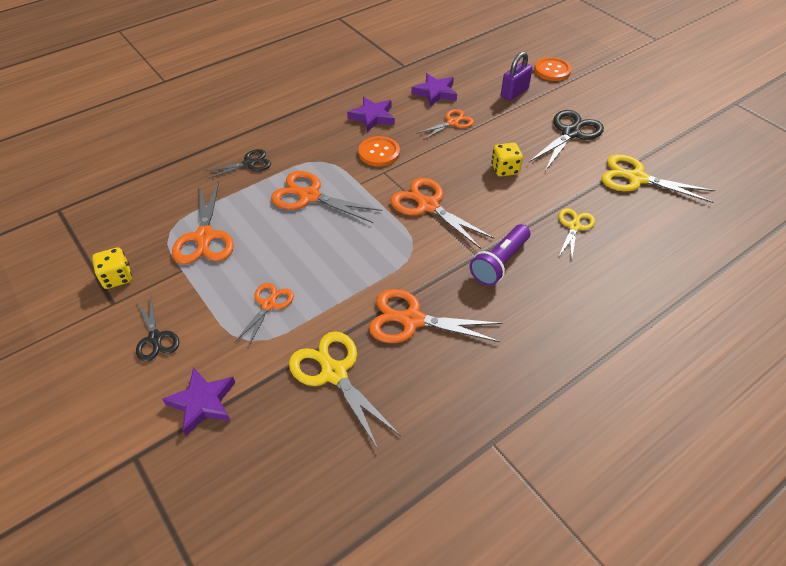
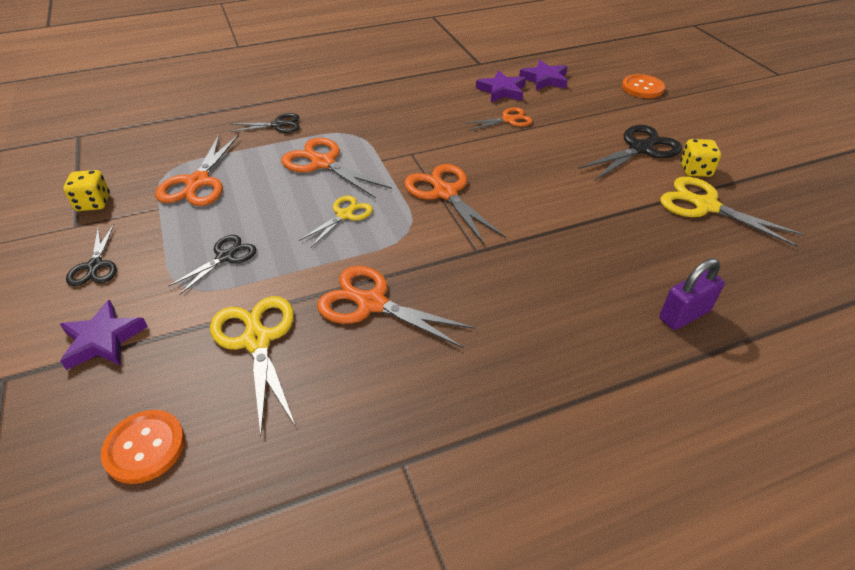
camera: 15 degrees right, 5 degrees down
(268, 305) = (225, 257): orange scissors -> black scissors
(372, 117) = (425, 103): purple star -> purple star (545, 79)
(379, 153) = (415, 135): orange button -> orange button (145, 447)
(500, 263) = (501, 264): purple flashlight -> none
(505, 169) = (548, 172): yellow dice -> yellow dice (695, 170)
(514, 92) = (590, 102): purple padlock -> purple padlock (684, 315)
(574, 226) = (607, 242): yellow scissors -> yellow scissors (344, 215)

